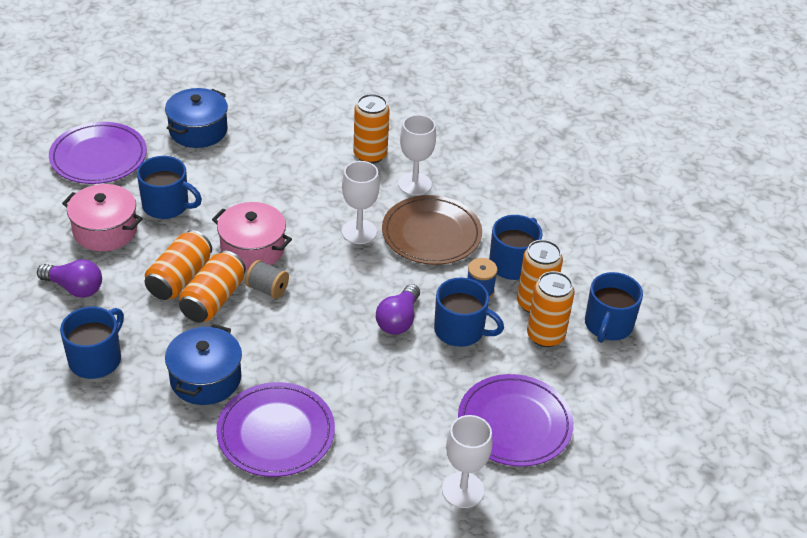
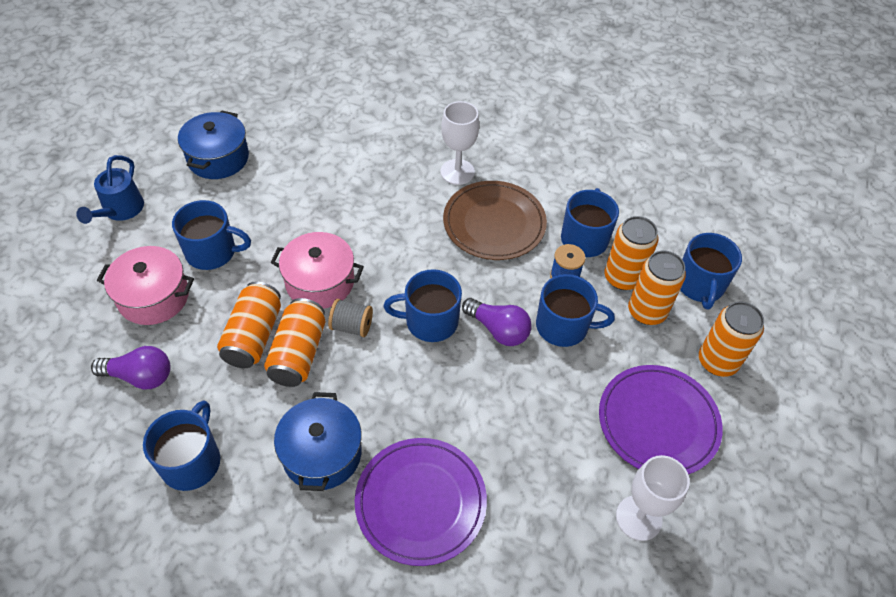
camera: 15 degrees left, 10 degrees up
(98, 157) = (120, 211): purple plate -> blue watering can
(339, 300) = (430, 321): none -> blue mug
(359, 232) = (422, 237): white goblet -> none
(370, 155) = (402, 149): orange can -> orange can (717, 361)
(398, 320) = (498, 330): purple light bulb -> purple light bulb turned 60 degrees counterclockwise

